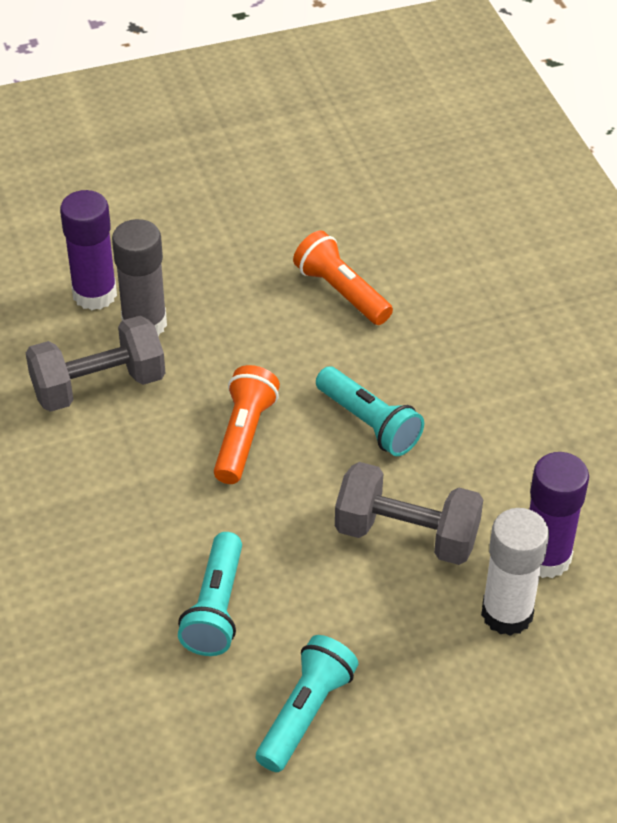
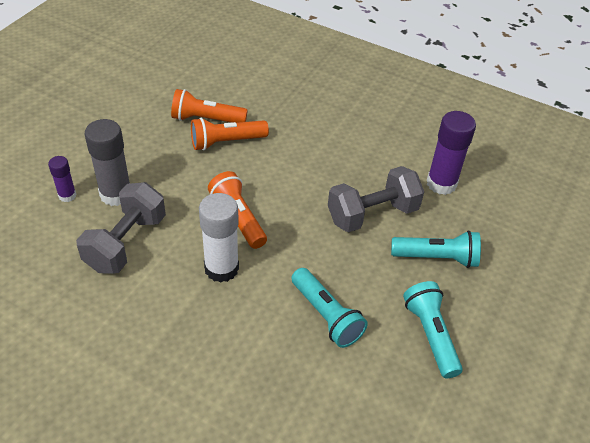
camera: 45 degrees left, 0 degrees up
(94, 294) = (67, 195): purple glue stick -> purple glue stick, size x0.55
(333, 336) = (226, 142): none -> orange flashlight
(369, 423) = (293, 173): turquoise flashlight -> turquoise flashlight (437, 257)
(507, 613) = (456, 220): white glue stick -> white glue stick (221, 268)

